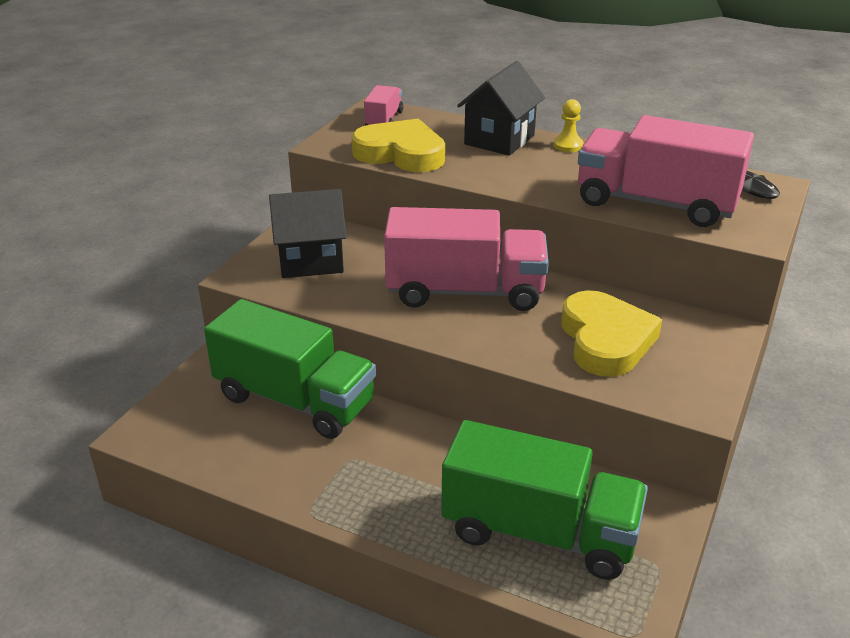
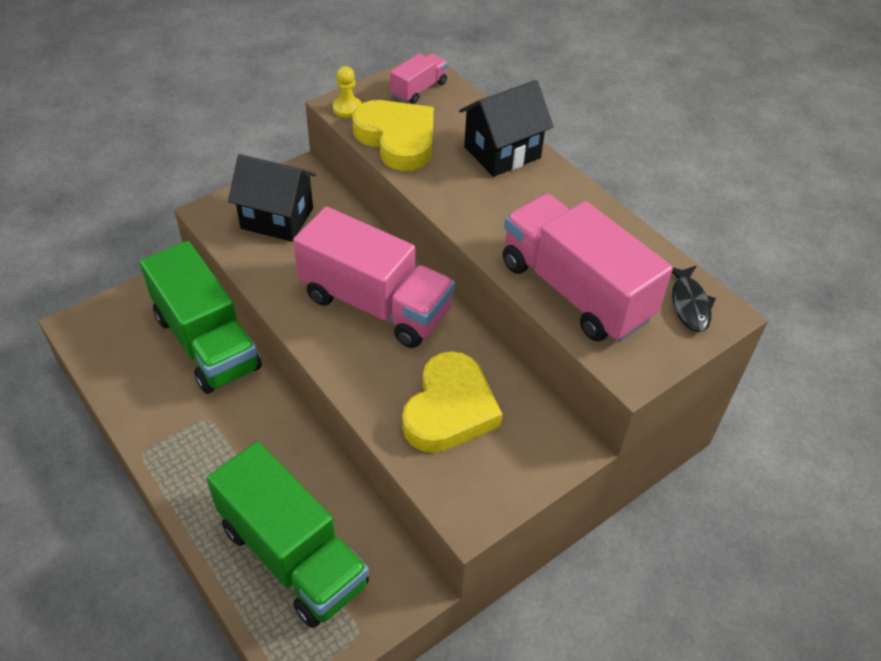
camera: 25 degrees right, 15 degrees up
(568, 145) = (561, 183): yellow pawn -> yellow pawn (347, 108)

